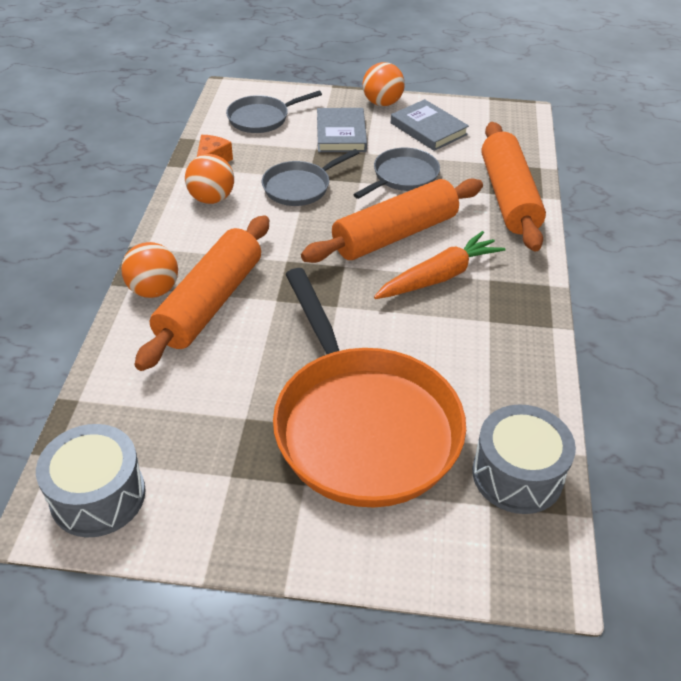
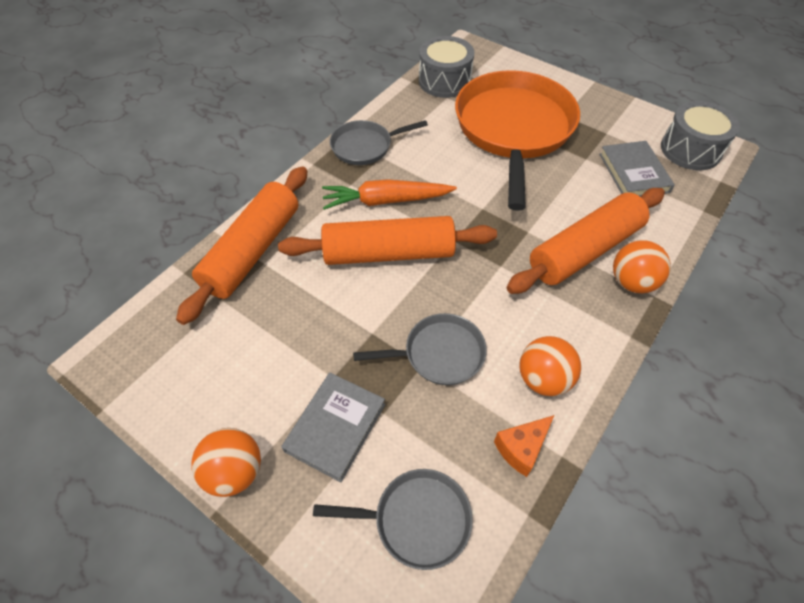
camera: 150 degrees left, 10 degrees up
(402, 177) = (324, 320): grey pan -> grey pan (365, 146)
(428, 129) = (229, 385): grey book -> grey book (633, 173)

